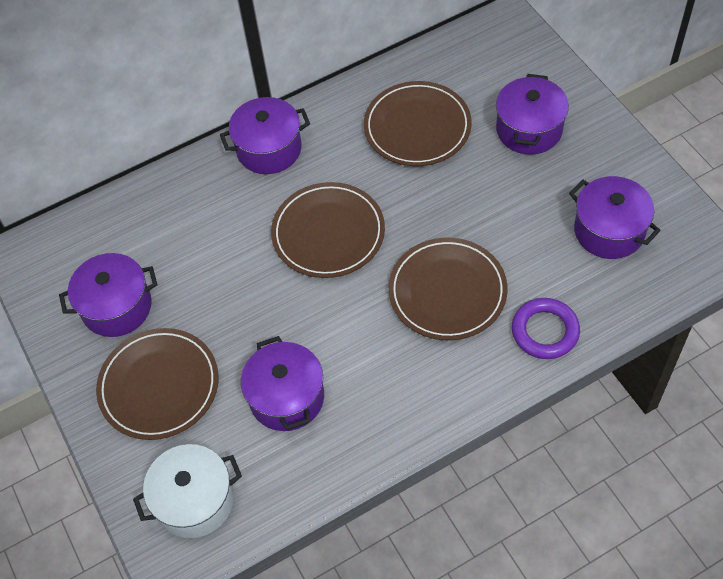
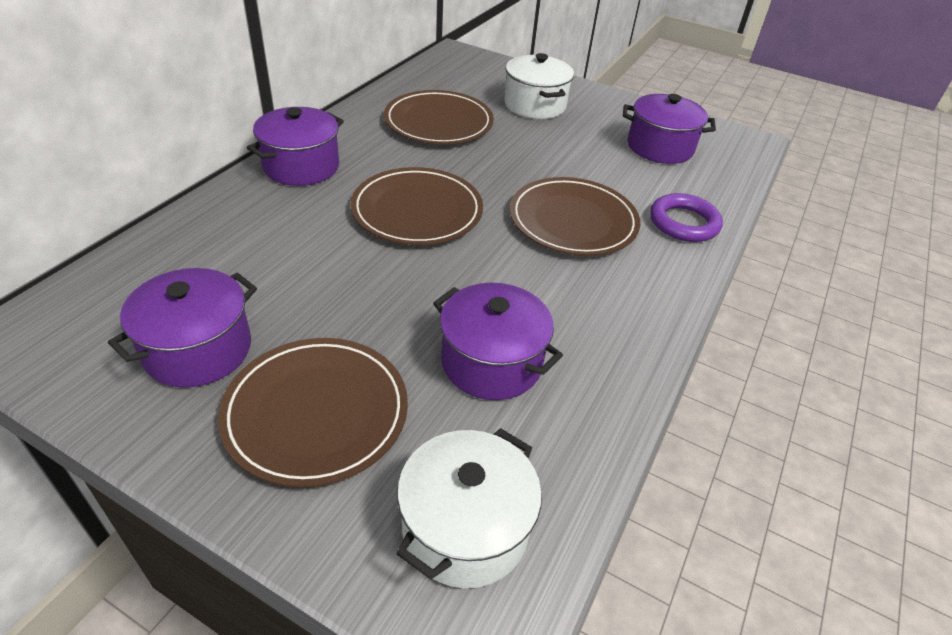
camera: 40 degrees left, 15 degrees down
(529, 129) = (535, 105): purple pot -> white pot

